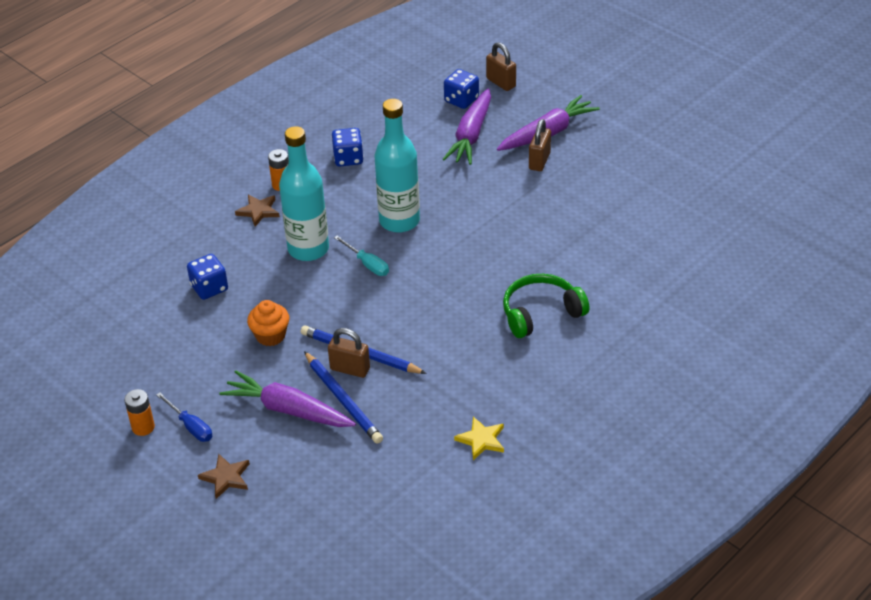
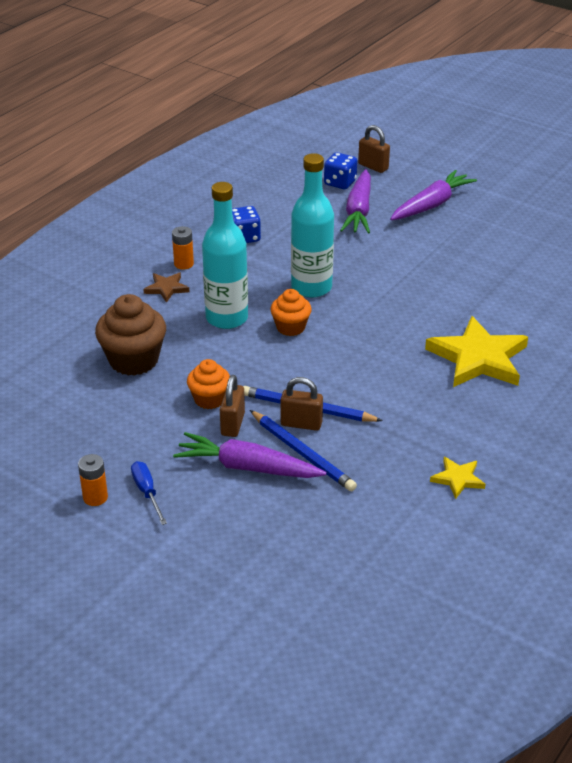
camera: 10 degrees left, 5 degrees down
(190, 426) = (147, 492): blue screwdriver -> blue screwdriver turned 150 degrees counterclockwise
(209, 288) = (134, 360): blue dice -> brown cupcake
(226, 477) = (198, 539): brown star -> none
(367, 264) = (290, 327): turquoise screwdriver -> orange cupcake
(539, 161) = (431, 228): brown padlock -> brown padlock (232, 424)
(541, 313) = (478, 358): green headphones -> yellow star

